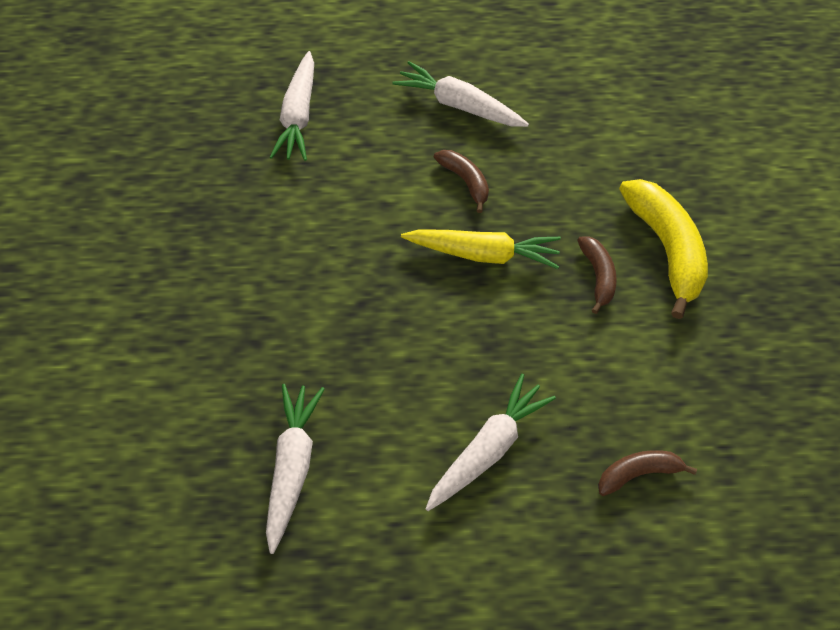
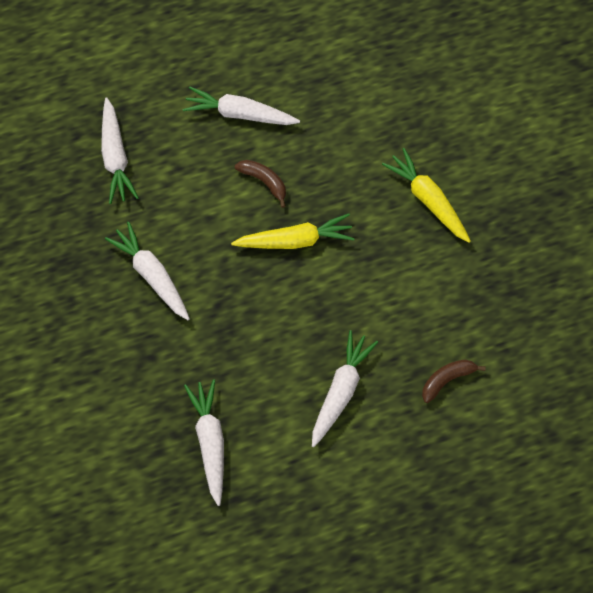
camera: 15 degrees left, 10 degrees up
(292, 250) = (152, 275): none -> white carrot
(598, 276) = (384, 236): brown banana -> none
(666, 249) = (428, 200): yellow banana -> yellow carrot

